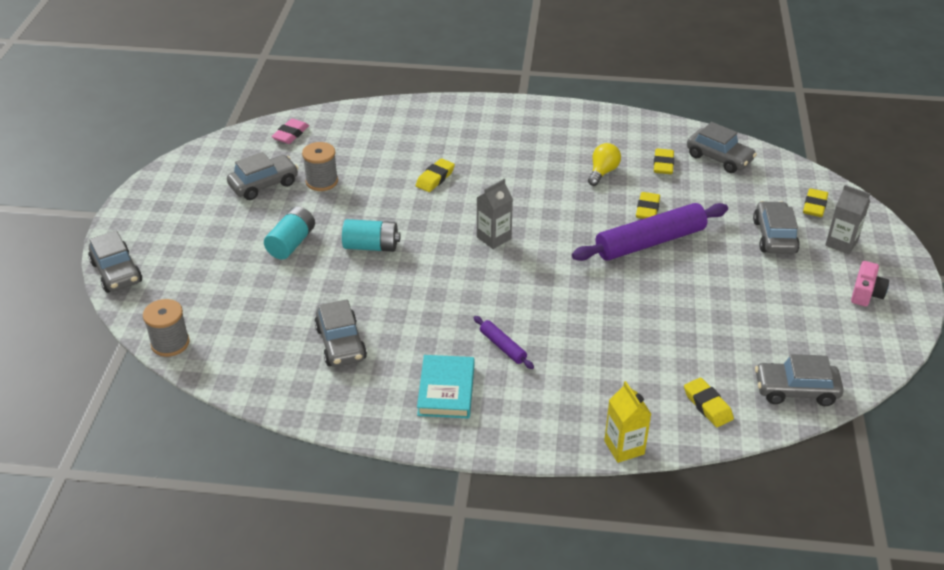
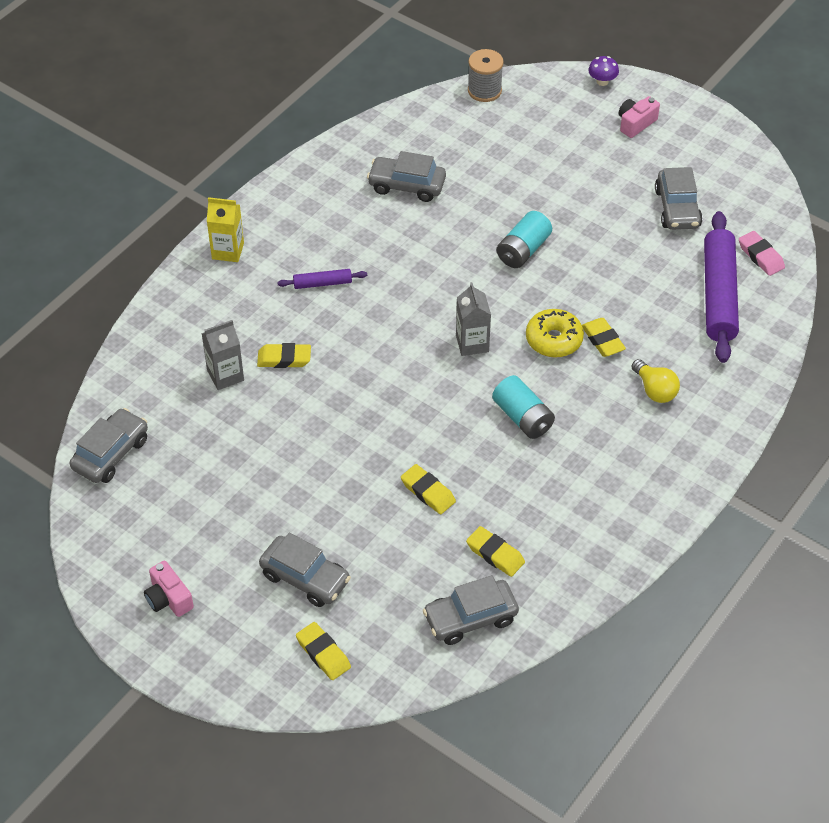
camera: 120 degrees right, 10 degrees up
(116, 272) = (602, 81): grey car -> purple mushroom
(168, 235) = (635, 123): none -> pink camera
(291, 243) = (567, 198): turquoise battery -> turquoise battery (523, 417)
(322, 181) = (655, 251): grey spool -> none
(446, 390) = (303, 227): turquoise book -> none
(454, 200) = (554, 340): none -> yellow donut
(602, 172) = (519, 489): yellow light bulb -> yellow light bulb (655, 390)
(624, 447) = (156, 305): yellow carton -> yellow carton (228, 251)
(650, 242) = (376, 463): purple rolling pin -> purple rolling pin (718, 295)
(707, 405) = (148, 382): yellow eraser -> yellow eraser (284, 359)
(841, 243) = (250, 633): grey carton -> grey carton (225, 375)

